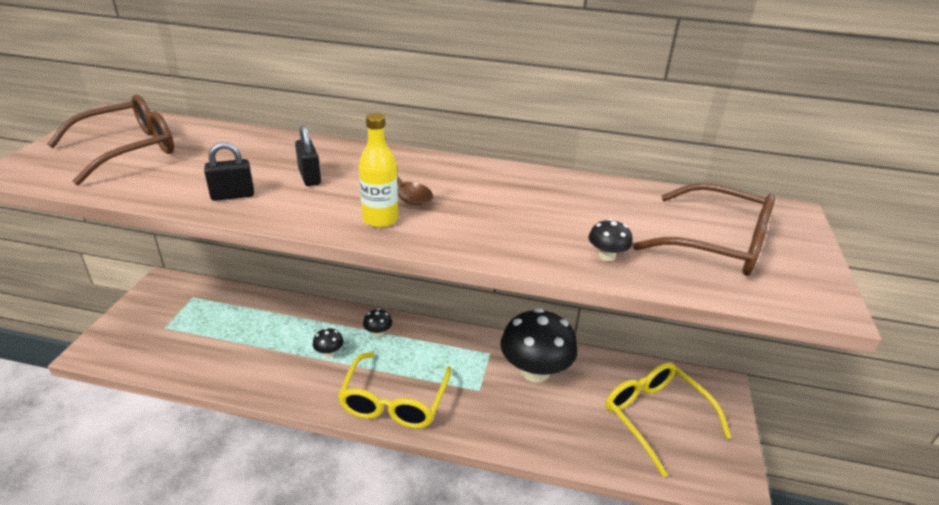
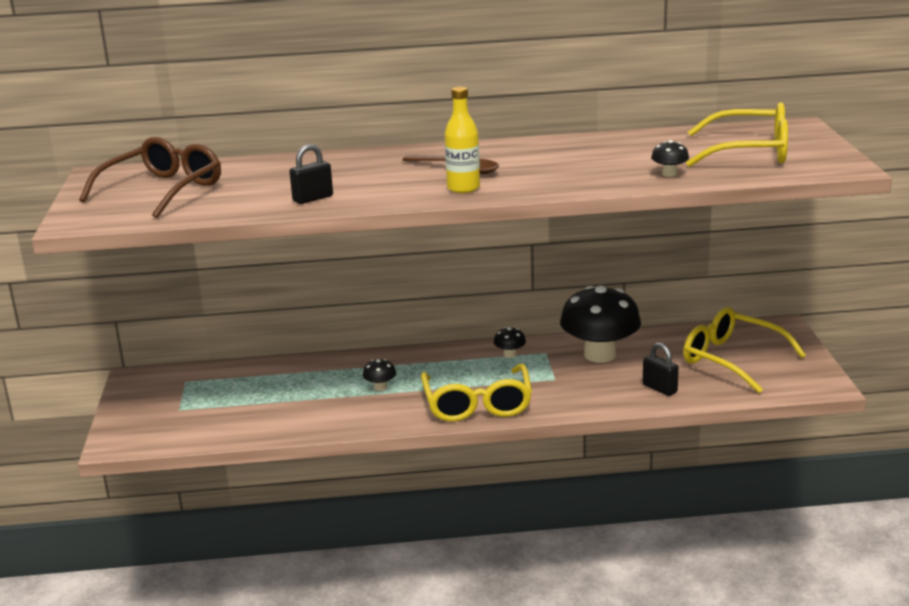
camera: 15 degrees left, 10 degrees down
(309, 177) = (367, 176): black padlock -> black padlock (659, 388)
(378, 332) = (419, 363): black mushroom -> black mushroom (510, 354)
(717, 243) = (750, 152): brown glasses -> yellow glasses

